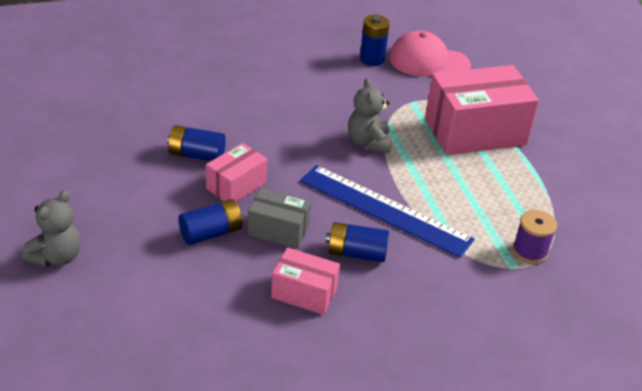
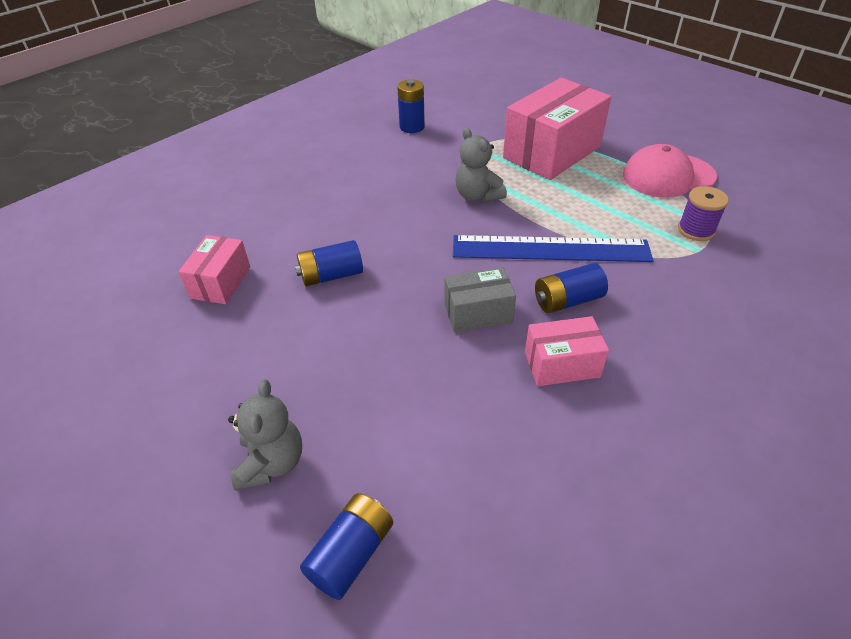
camera: 25 degrees left, 5 degrees up
(211, 233) = (417, 348): blue battery -> blue battery (351, 554)
(236, 186) = (398, 288): pink box -> pink box (220, 282)
(429, 61) = (460, 112): pink cap -> pink cap (668, 176)

